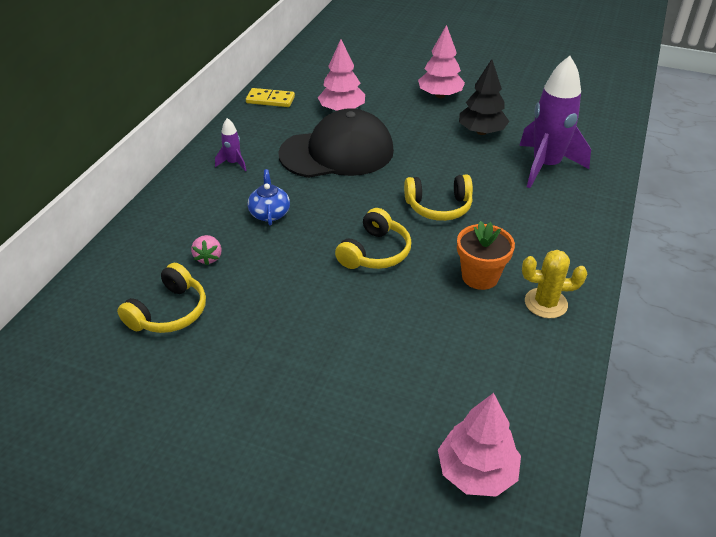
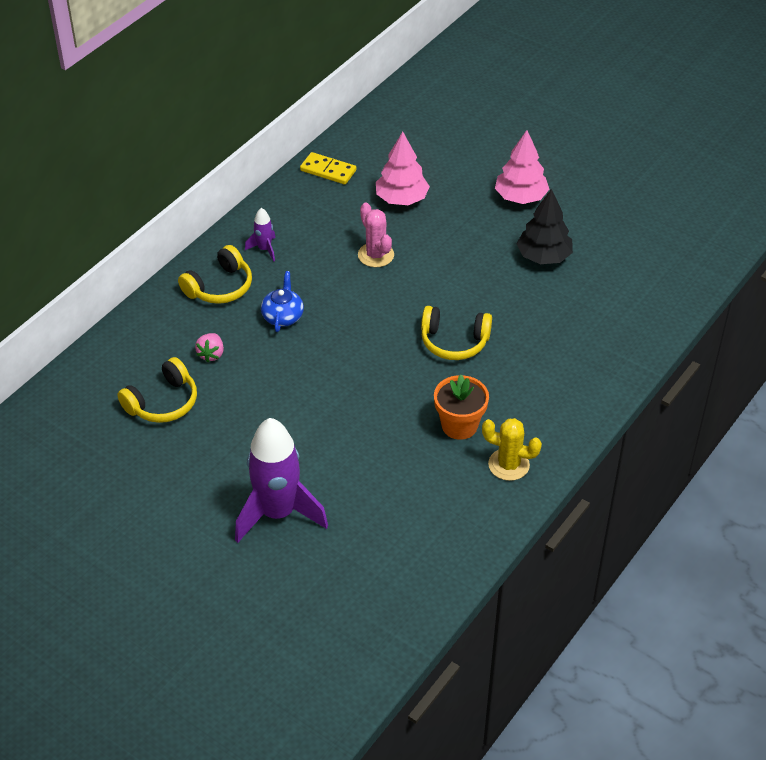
camera: 15 degrees right, 5 degrees up
(337, 152) = (376, 255): black cap -> pink cactus
(375, 252) = (370, 380): yellow headphones -> yellow headphones (220, 287)
(476, 472) = (374, 594): pink tree -> none
(545, 166) = (591, 314): purple rocket -> purple rocket (278, 513)

